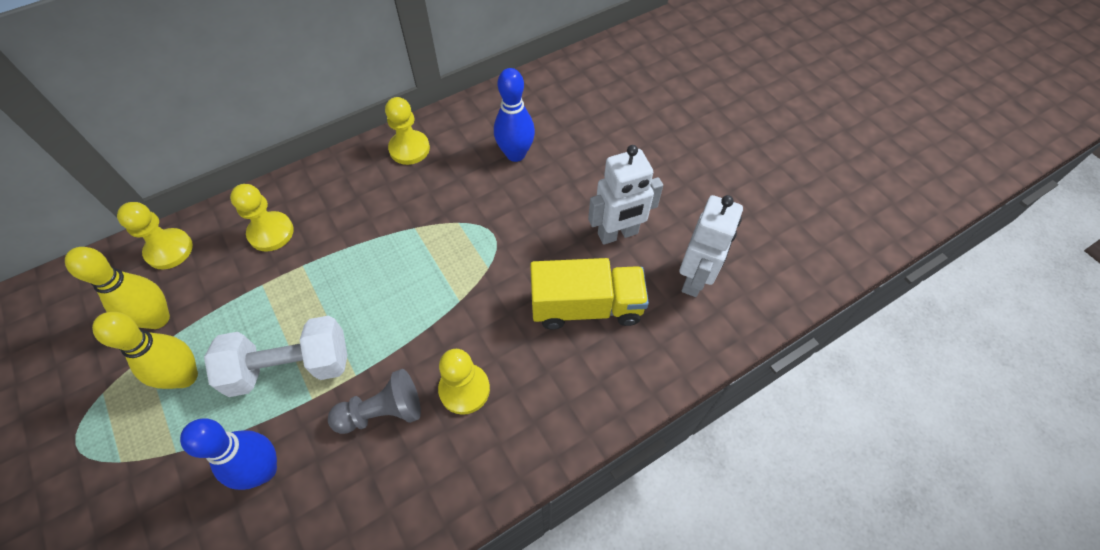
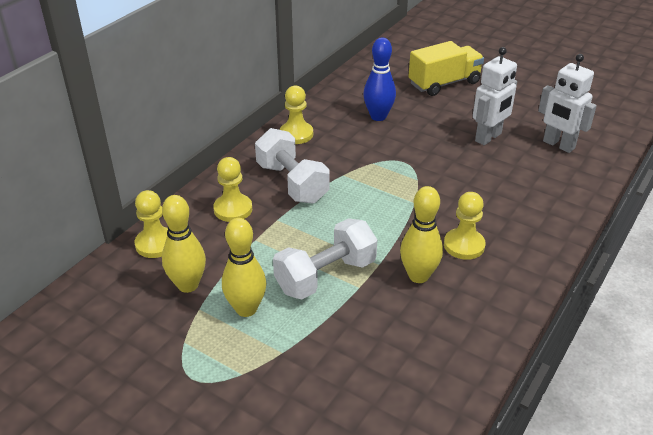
camera: 25 degrees left, 20 degrees down
(263, 470) = (362, 336): blue bowling pin -> none
(354, 219) = (292, 183): none -> white dumbbell
(382, 412) = (418, 276): grey pawn -> yellow bowling pin
(586, 306) = (503, 179): yellow truck -> yellow truck (444, 83)
(695, 279) = (558, 145): white robot -> white robot turned 135 degrees clockwise

